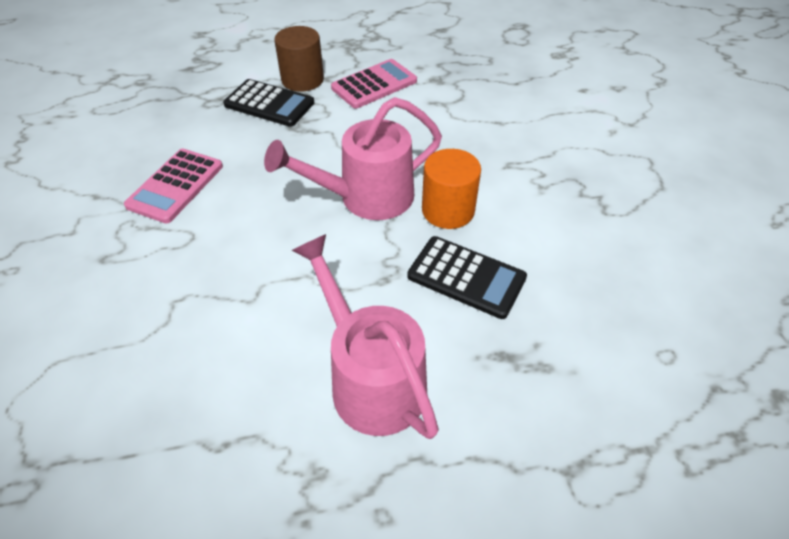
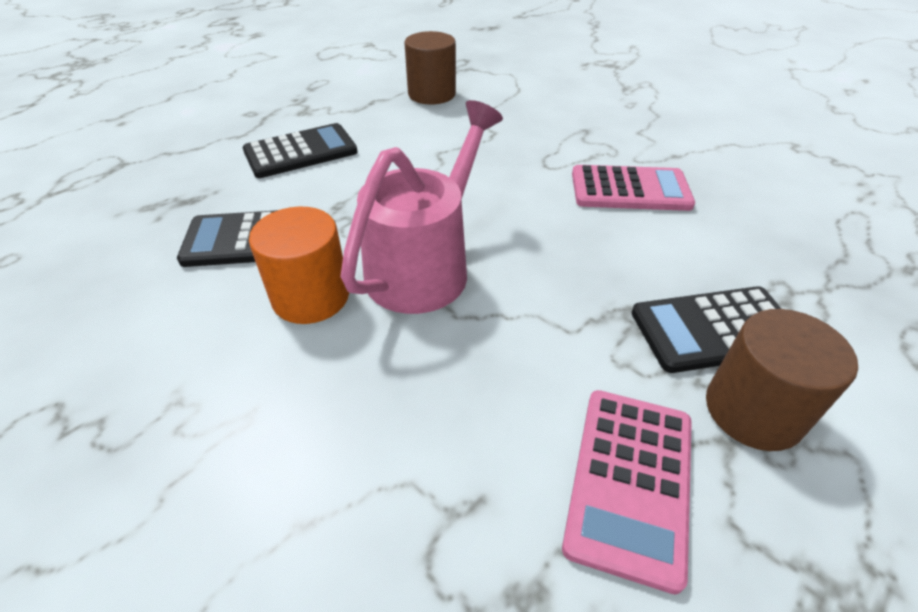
camera: 145 degrees right, 5 degrees down
(145, 417) = (432, 94): none -> brown cylinder
(176, 186) = (630, 189): pink calculator -> pink calculator turned 105 degrees clockwise
(370, 377) = (300, 152): pink watering can -> black calculator

